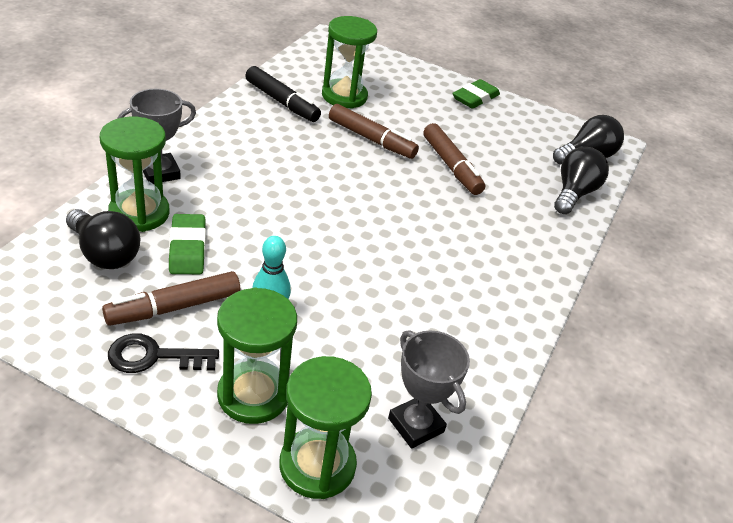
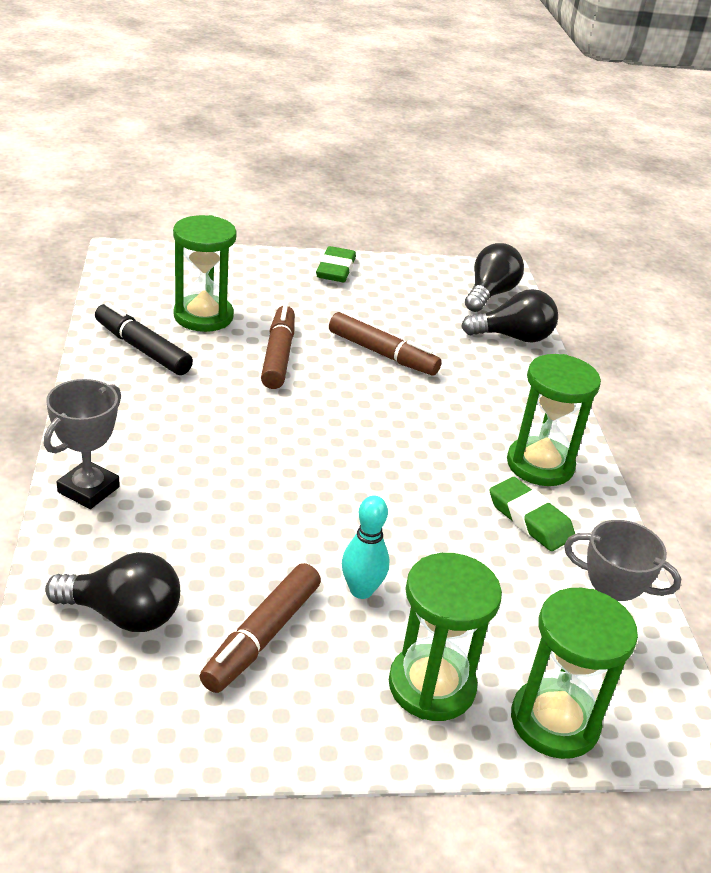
camera: 30 degrees left, 5 degrees down
(139, 213) = (114, 548): green hourglass -> green hourglass (540, 465)
(154, 356) = (296, 701): black key -> none
(187, 248) = (209, 564): green eraser -> green eraser (530, 519)
(282, 102) = (142, 349): black marker -> black marker turned 150 degrees counterclockwise
(371, 139) = (278, 355): brown marker -> brown marker turned 90 degrees counterclockwise
(573, 193) = (513, 337): black light bulb -> black light bulb turned 90 degrees clockwise

